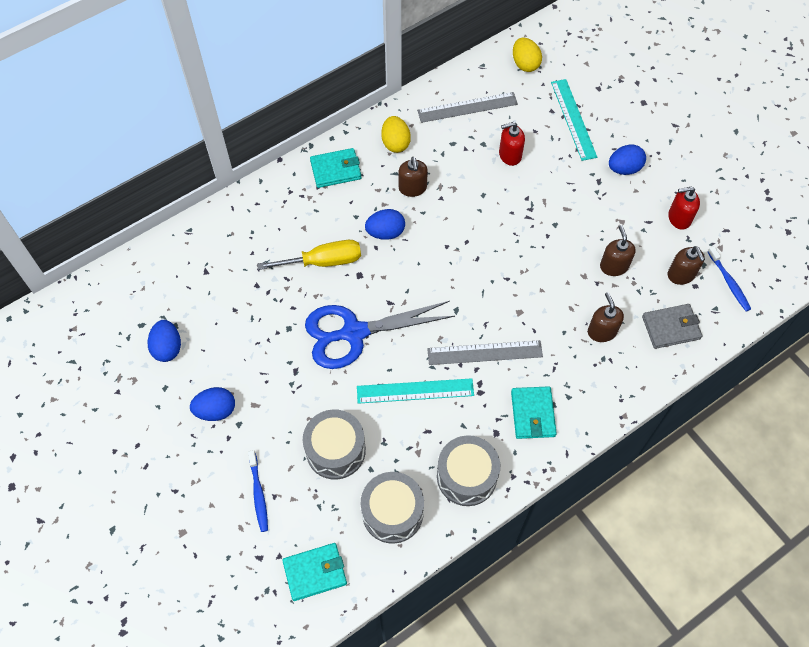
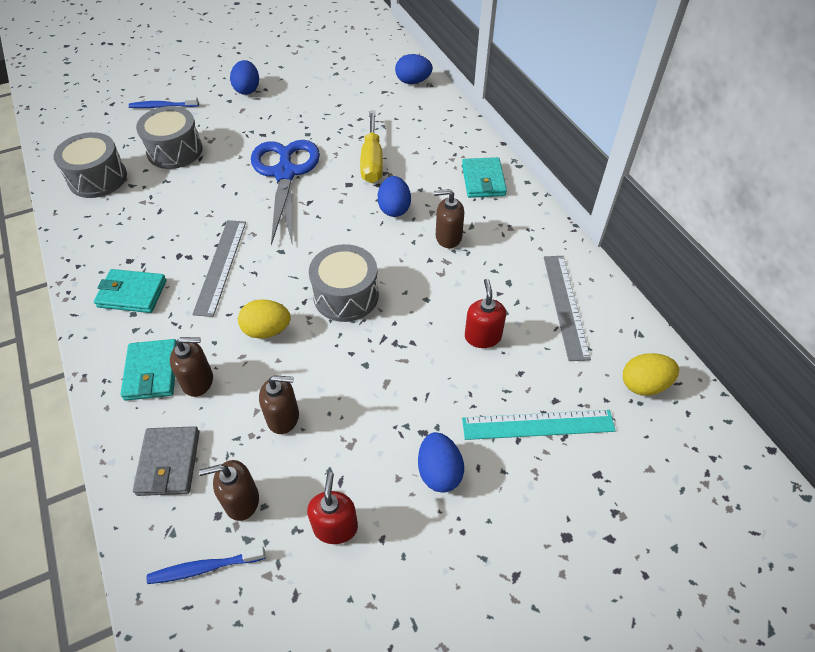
camera: 100 degrees right, 10 degrees down
(167, 348) = (316, 69): blue egg -> blue egg (413, 81)
(315, 572) = (79, 130): turquoise wallet -> turquoise wallet (152, 372)
(395, 143) = (514, 231): yellow egg -> yellow egg (267, 330)
(415, 391) = (205, 207): turquoise ruler -> none
(466, 476) = (99, 231): grey drum -> grey drum (346, 295)

